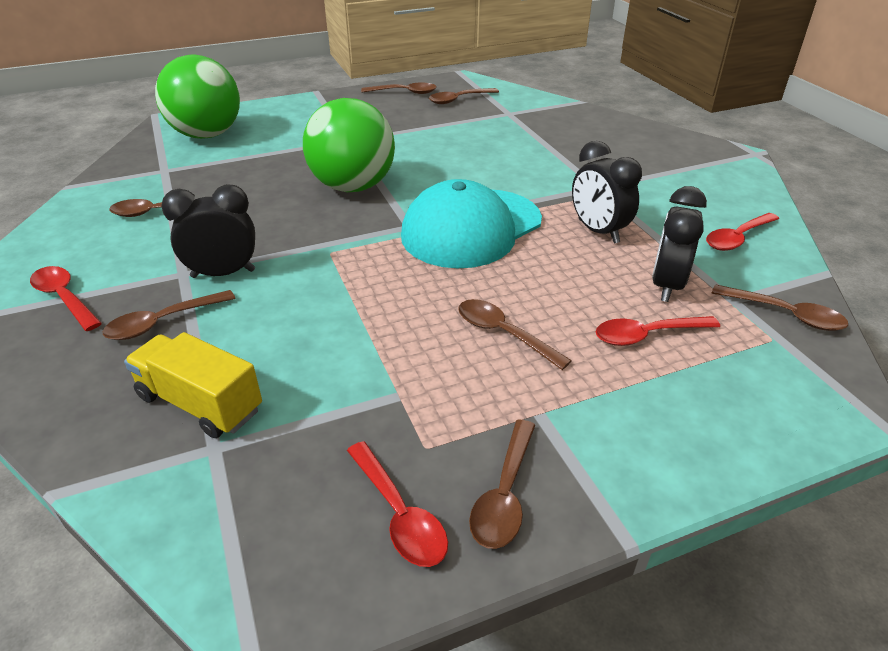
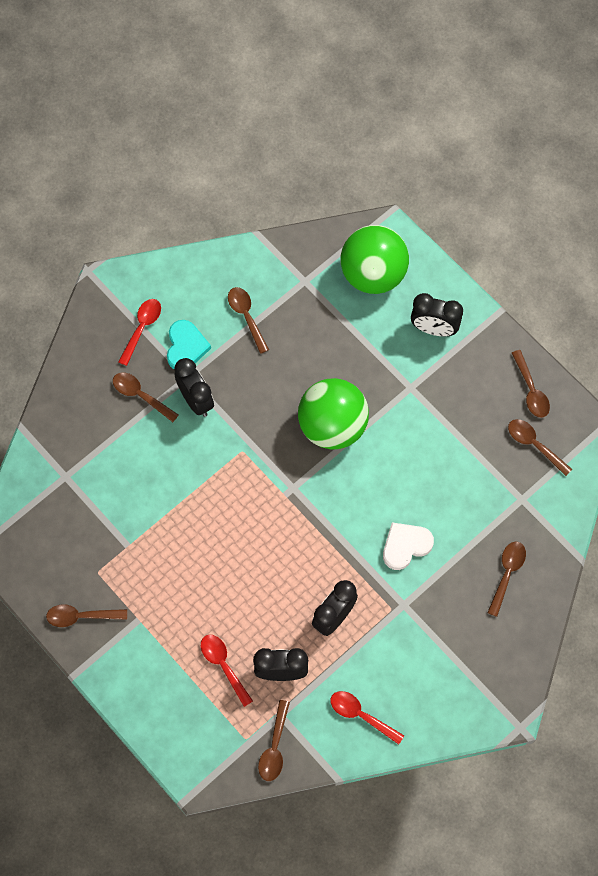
camera: 70 degrees right, 30 degrees up
(139, 266) = (186, 347): none -> turquoise heart
(200, 403) = (89, 453): yellow truck -> none
(300, 119) = (434, 329): none -> black clock
(399, 514) = (56, 575): red spoon -> none
(471, 228) = (305, 530): turquoise cap -> none
(503, 334) = (196, 584): brown spoon -> brown spoon (507, 574)
(527, 173) = (405, 546): none -> white heart

